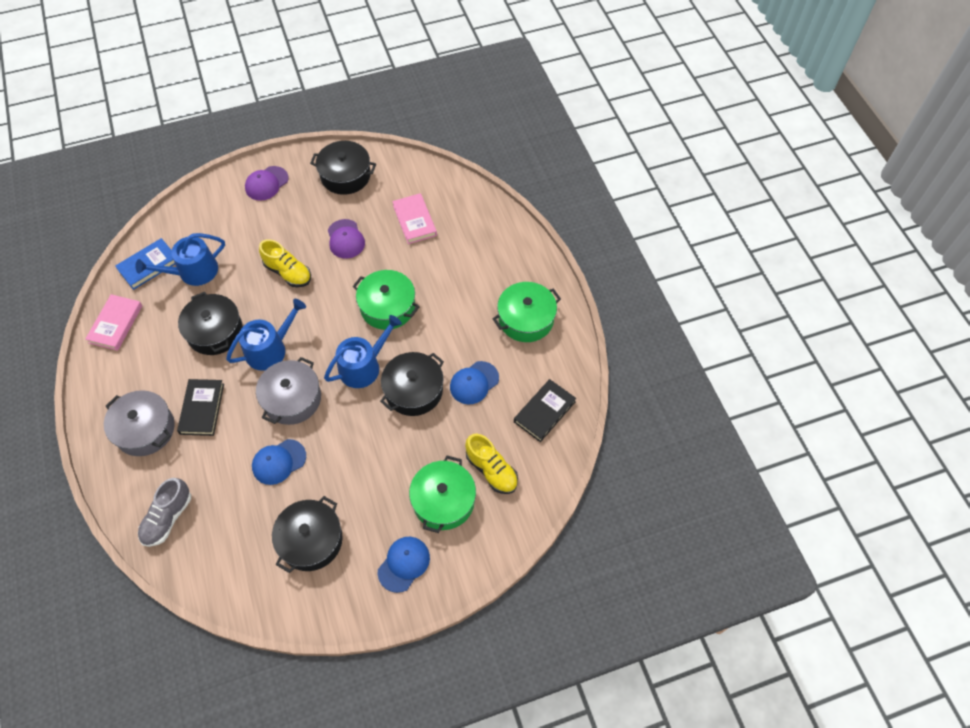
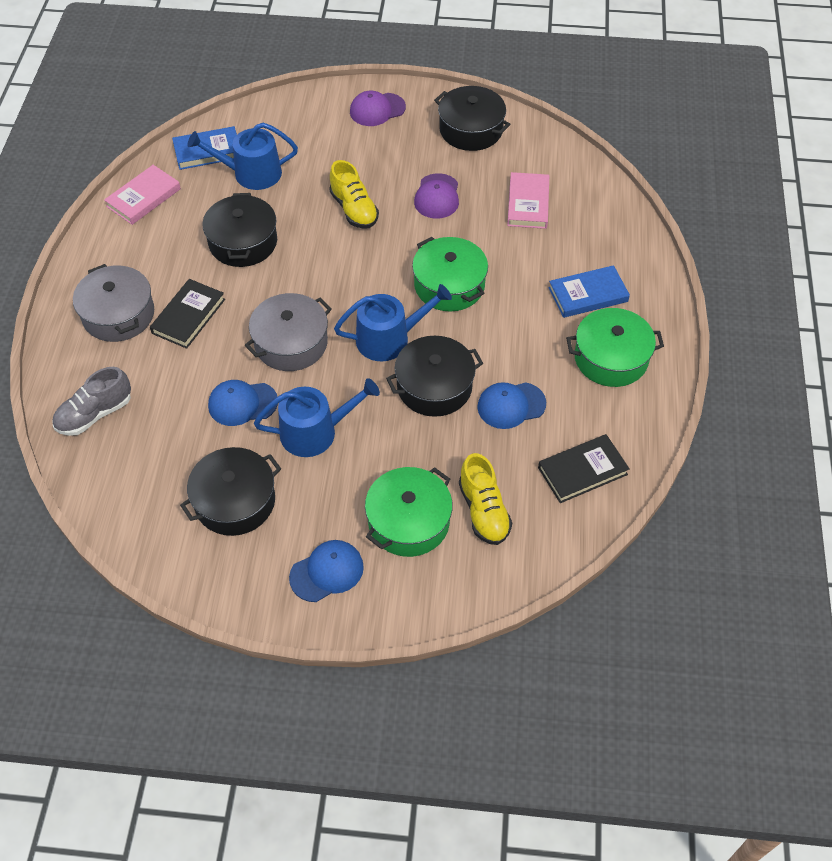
camera: 25 degrees right, 5 degrees down
(270, 349) = (293, 282): blue watering can -> blue watering can (315, 432)
(488, 276) = (588, 294): none -> blue book

